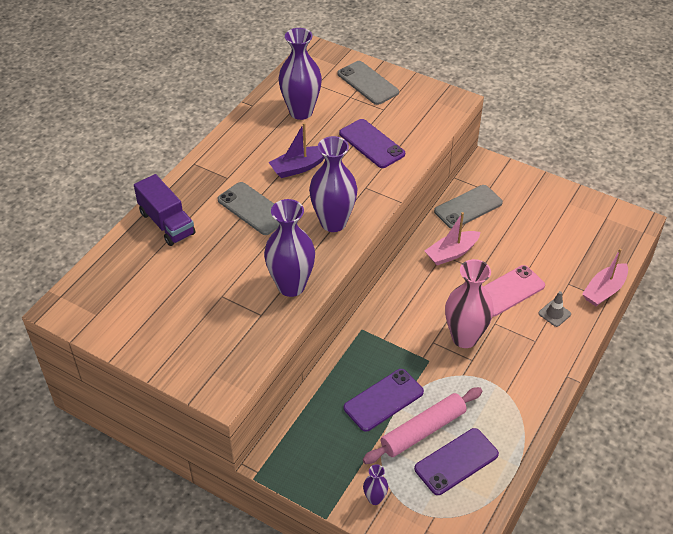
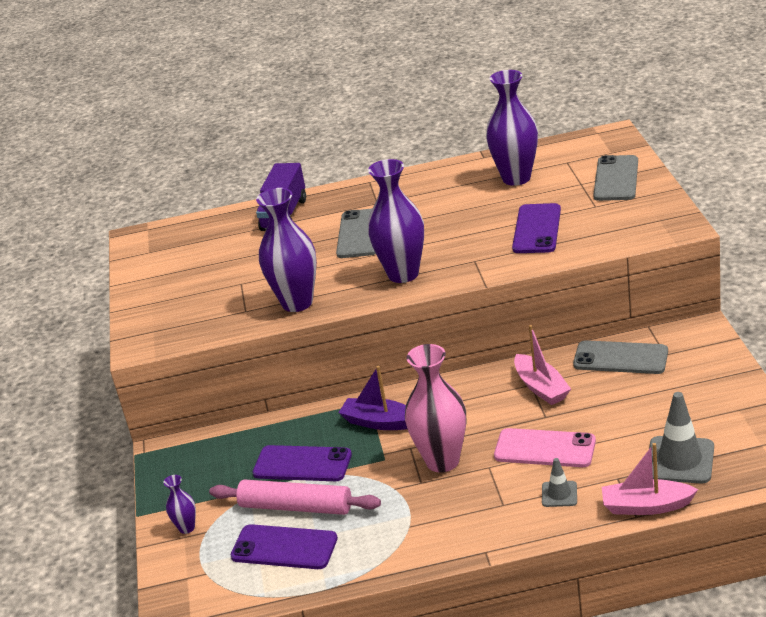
camera: 55 degrees right, 15 degrees down
(299, 167) = (444, 220): purple boat -> purple boat (379, 422)
(451, 253) = (541, 387): pink boat -> pink boat turned 135 degrees counterclockwise
(583, 252) = (680, 460): none -> grey traffic cone

